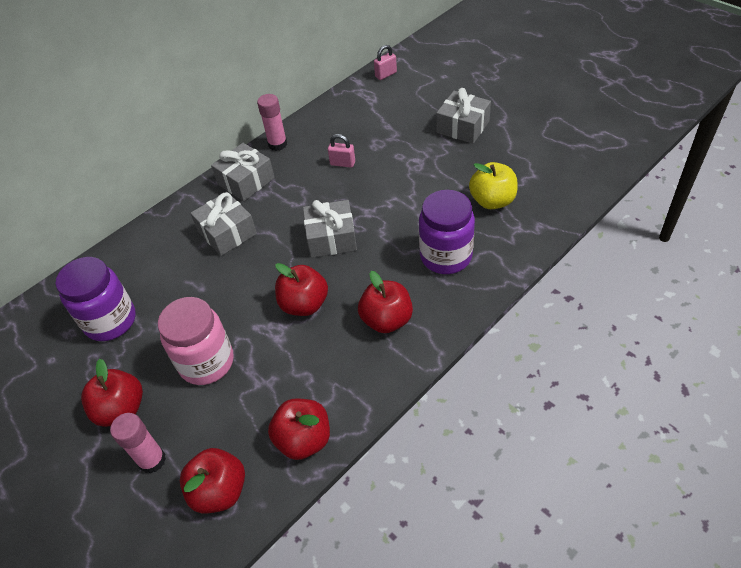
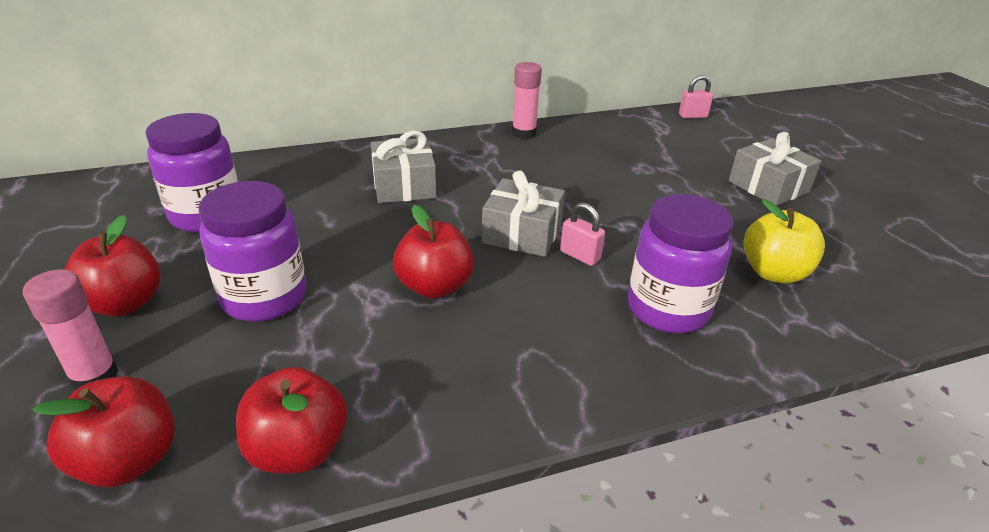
camera: 20 degrees right, 15 degrees down
(206, 362) = (264, 298): pink jar -> purple jar
(246, 181) = (463, 151): grey gift -> none
(342, 163) = (588, 171): pink padlock -> pink padlock (580, 256)
(386, 320) = (532, 349): red apple -> none

